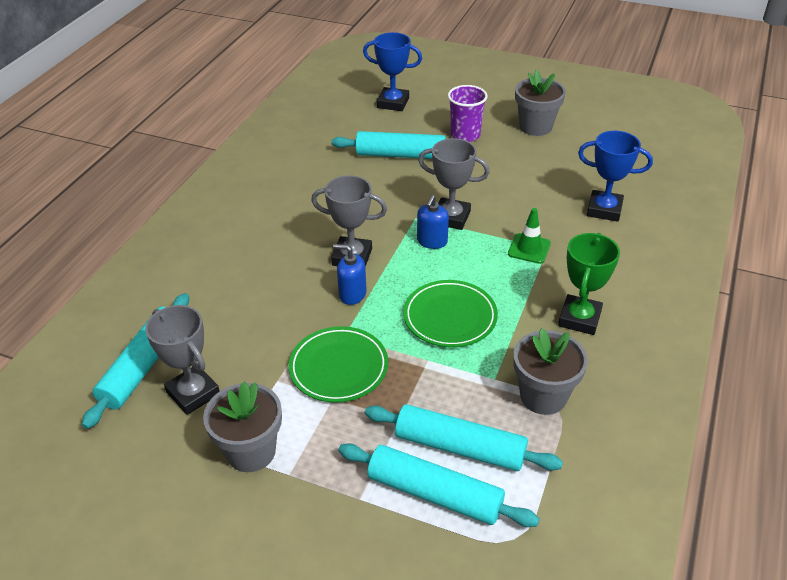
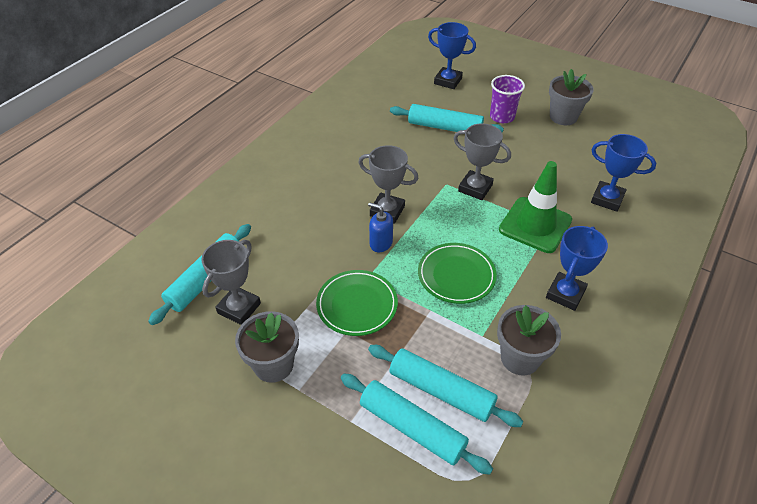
camera: 10 degrees right, 5 degrees up
(193, 393) = (239, 308): grey trophy -> grey trophy turned 60 degrees clockwise
(432, 241) = (455, 207): blue soap dispenser -> none
(529, 248) = (535, 225): green traffic cone -> green traffic cone, size x1.90
(579, 318) = (565, 294): green trophy -> blue trophy

